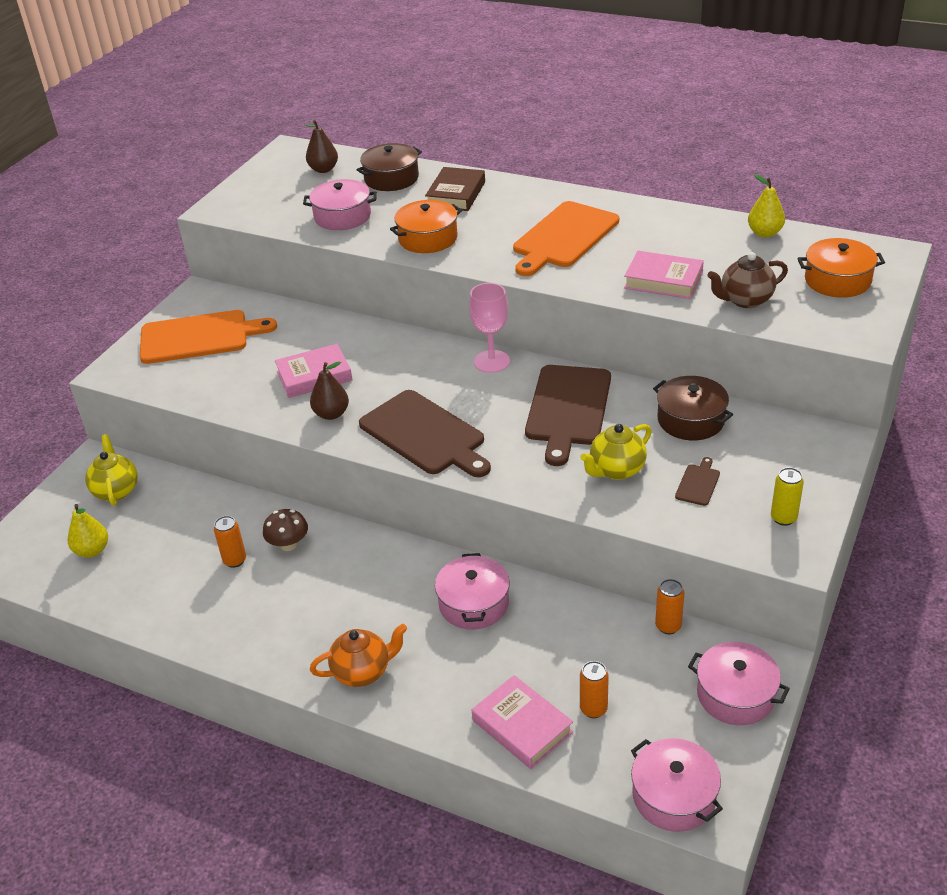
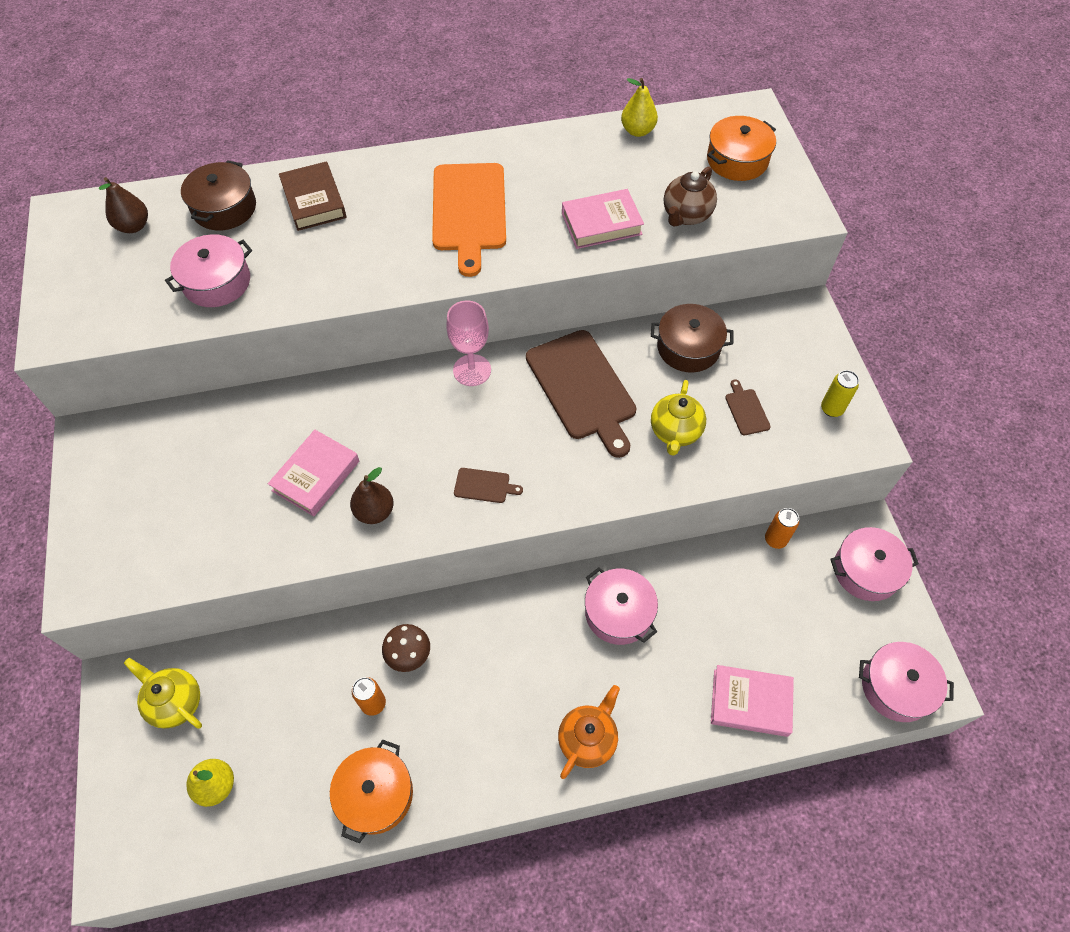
camera: 40 degrees left, 20 degrees up
(199, 337) = (143, 492): orange cutting board -> none
(425, 435) = (484, 486): brown cutting board -> brown cutting board, size x0.42
(428, 238) = (337, 271): orange pot -> orange pot (375, 794)
(593, 709) = (785, 650): orange can -> none

